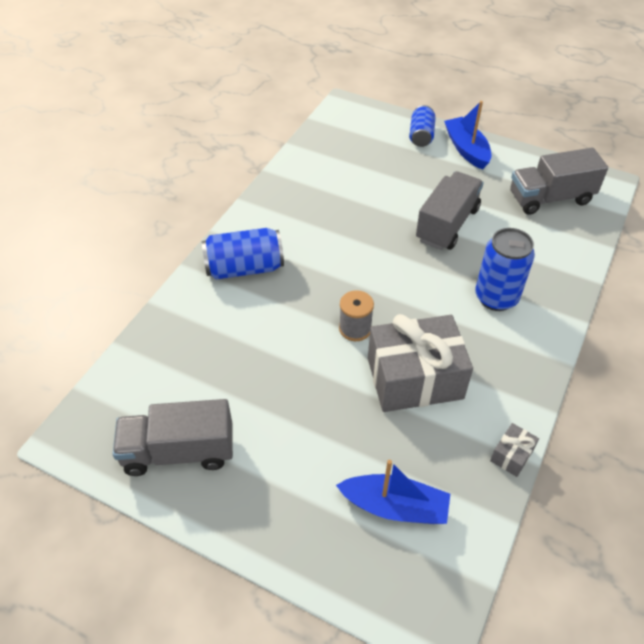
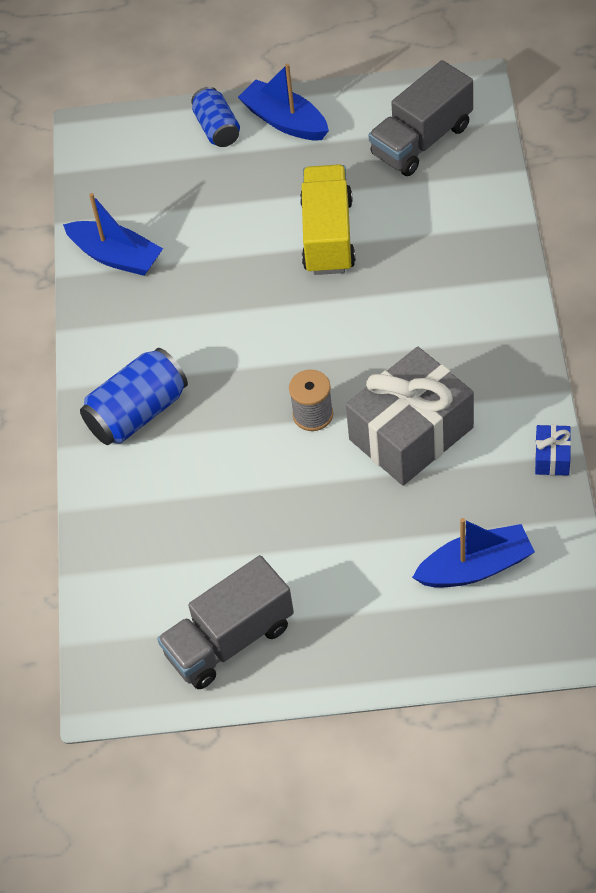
camera: 25 degrees left, 5 degrees up
(306, 175) = (116, 256): none -> blue boat
(447, 224) = (328, 236): grey truck -> yellow truck
(496, 297) = (437, 298): blue can -> none
(512, 455) = (552, 457): grey gift -> blue gift

